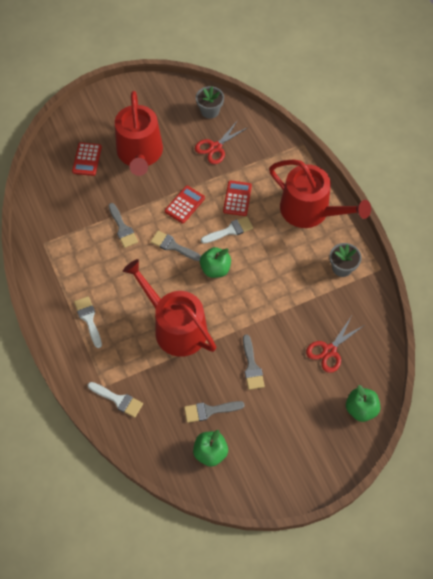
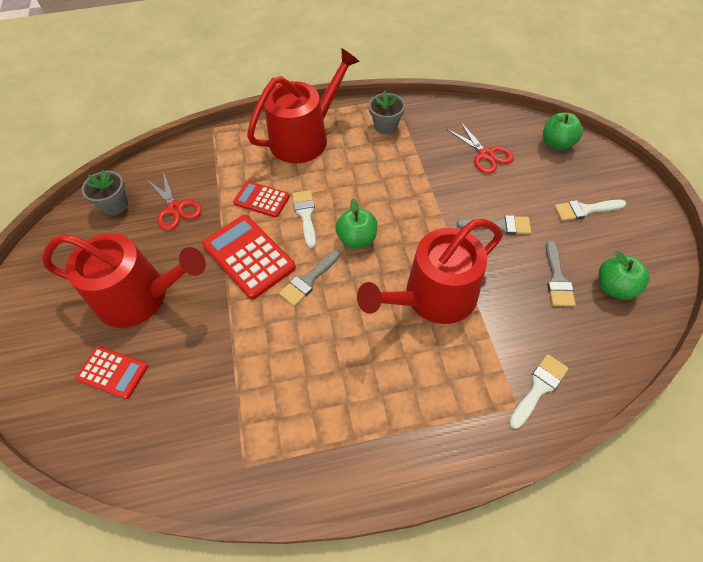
camera: 75 degrees left, 5 degrees down
(88, 319) = (401, 411): white brush -> white brush (584, 210)
(122, 228) = (258, 339): grey brush -> none
(184, 205) = (248, 256): red calculator -> red calculator, size x1.66

